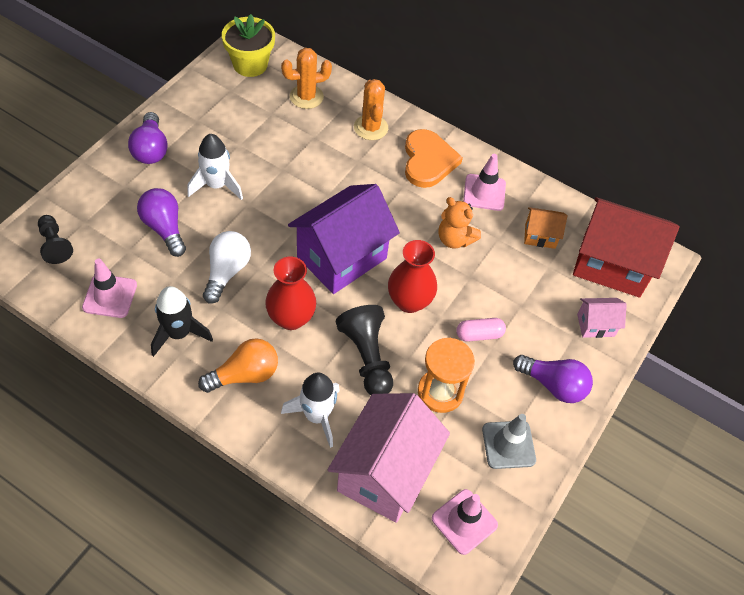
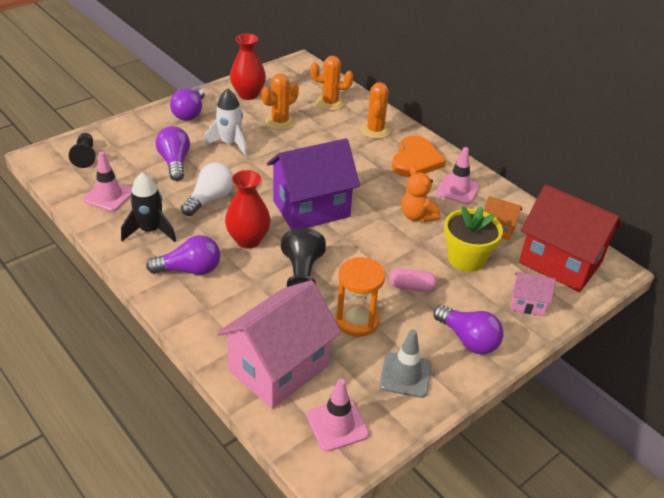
camera: 20 degrees right, 15 degrees down
(245, 375) = (190, 270): orange light bulb -> purple light bulb
(250, 64) = (294, 77): yellow flower pot -> yellow flower pot (466, 258)
(260, 139) = (280, 122): none -> orange cactus
(317, 416) = (237, 312): white rocket -> none
(409, 301) = (357, 250): red vase -> red vase (248, 94)

